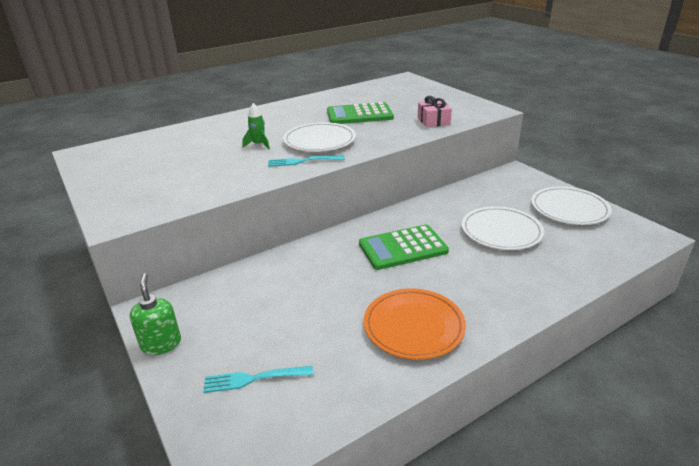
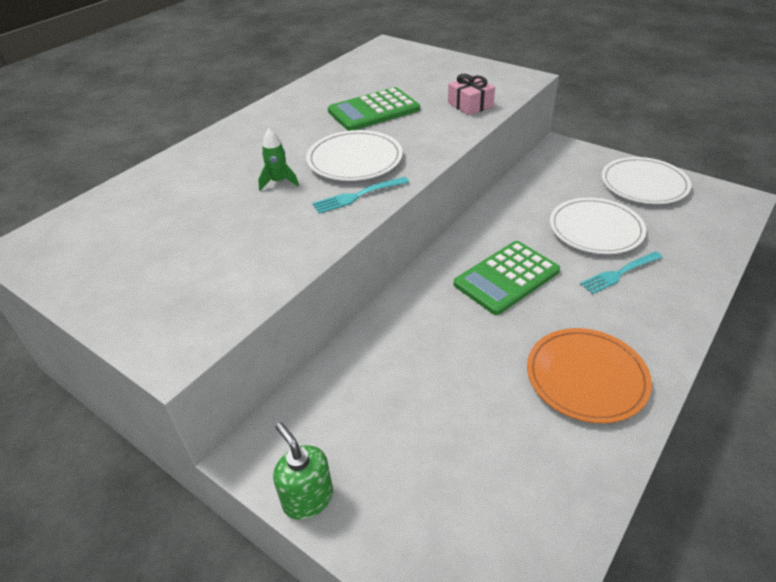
camera: 20 degrees left, 10 degrees up
(254, 379) = (458, 506): turquoise fork -> turquoise fork (619, 273)

